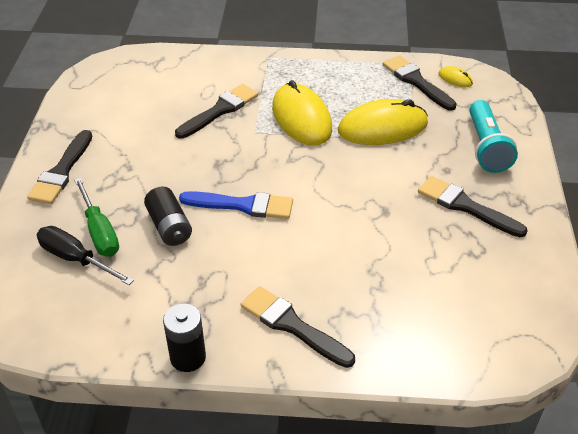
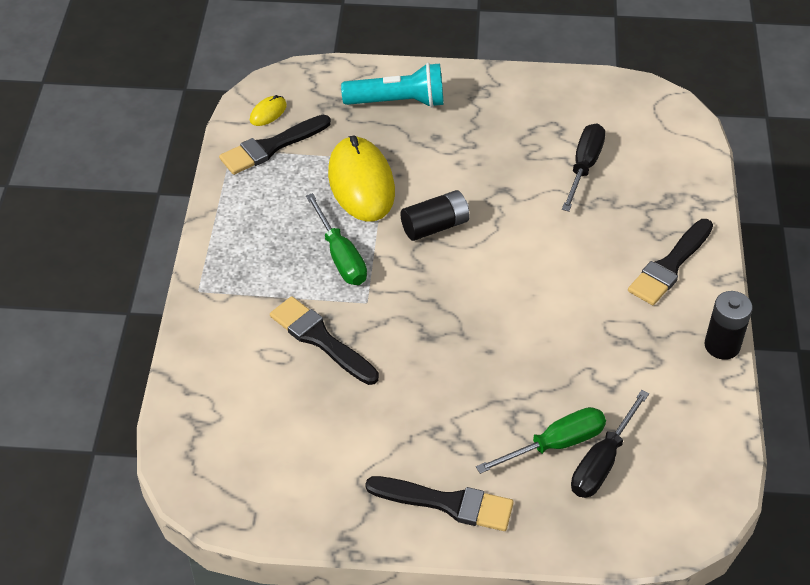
camera: 90 degrees left, 5 degrees up
(169, 227) = (542, 376): black battery -> black battery (435, 226)
(243, 205) = (502, 309): blue brush -> none
(301, 118) = (340, 256): yellow mouse -> green screwdriver
(423, 269) = (584, 166): none -> black screwdriver
(466, 206) = (493, 128): black brush -> none

